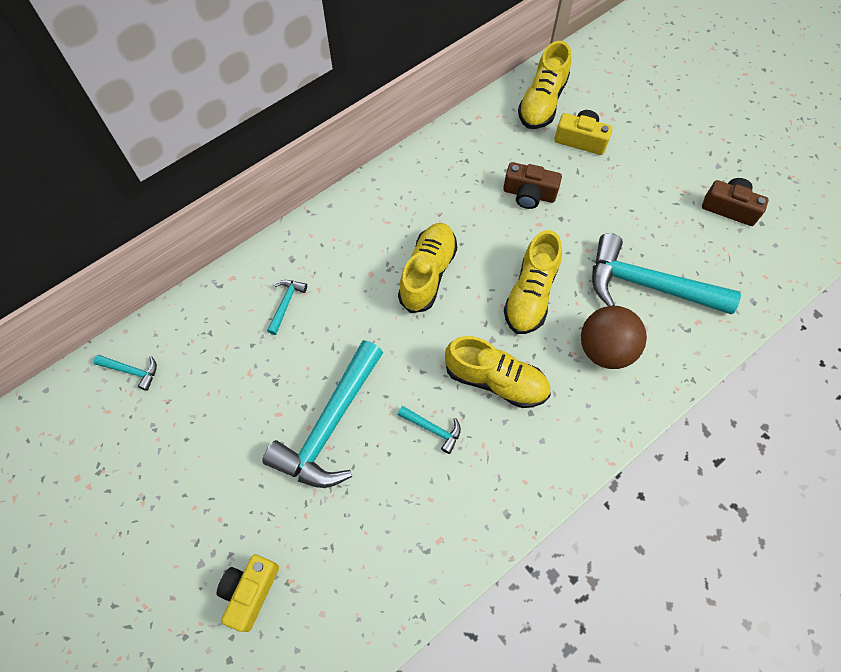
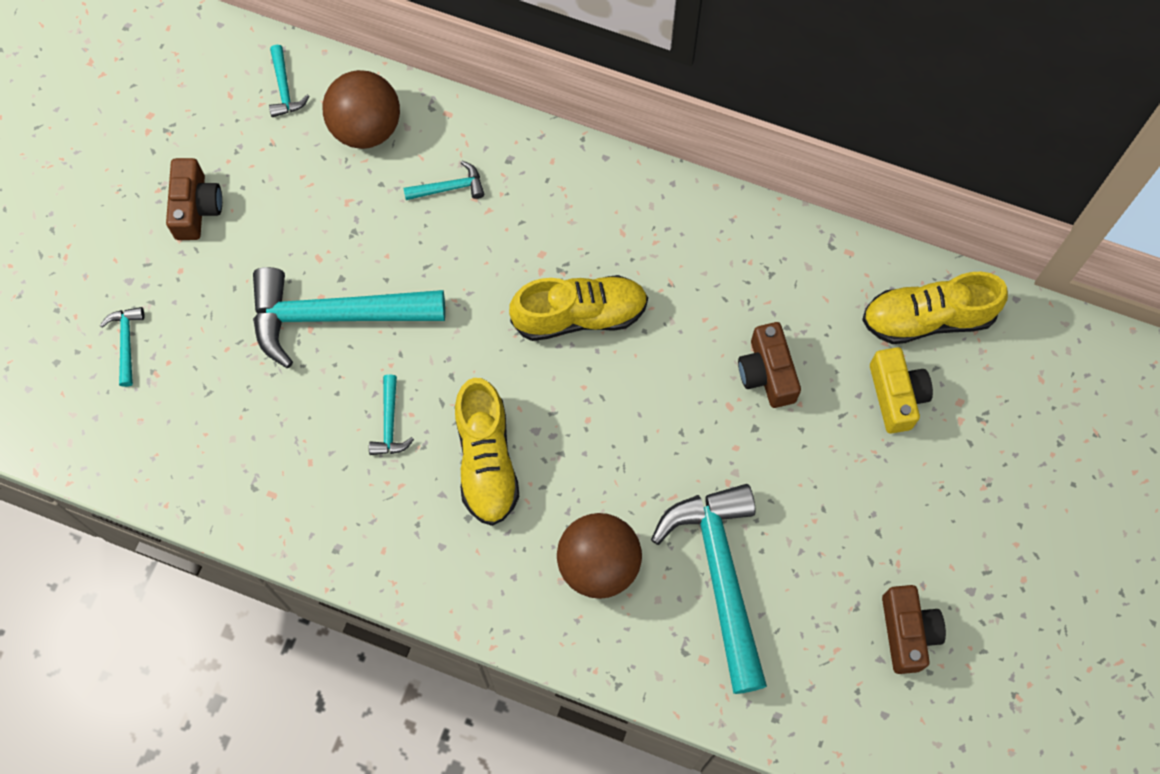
camera: 60 degrees right, 5 degrees up
(177, 481) = (196, 207): none -> brown camera
(203, 333) = (366, 128): none -> brown ball
(250, 592) = (126, 342): yellow camera -> turquoise hammer
(530, 294) = (622, 444): yellow shoe -> none

